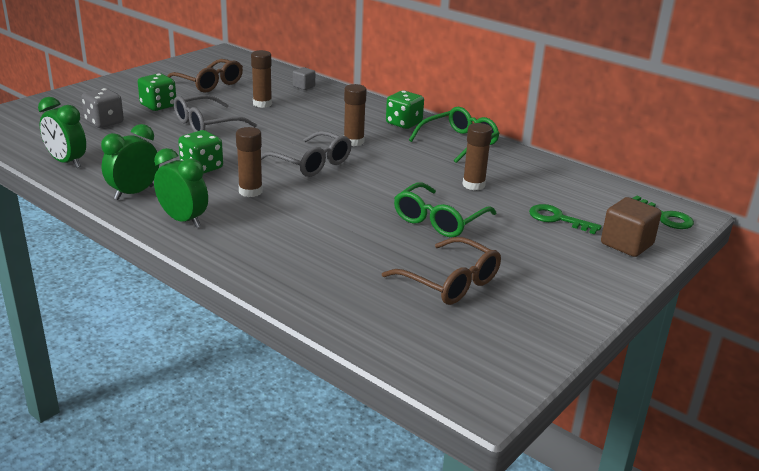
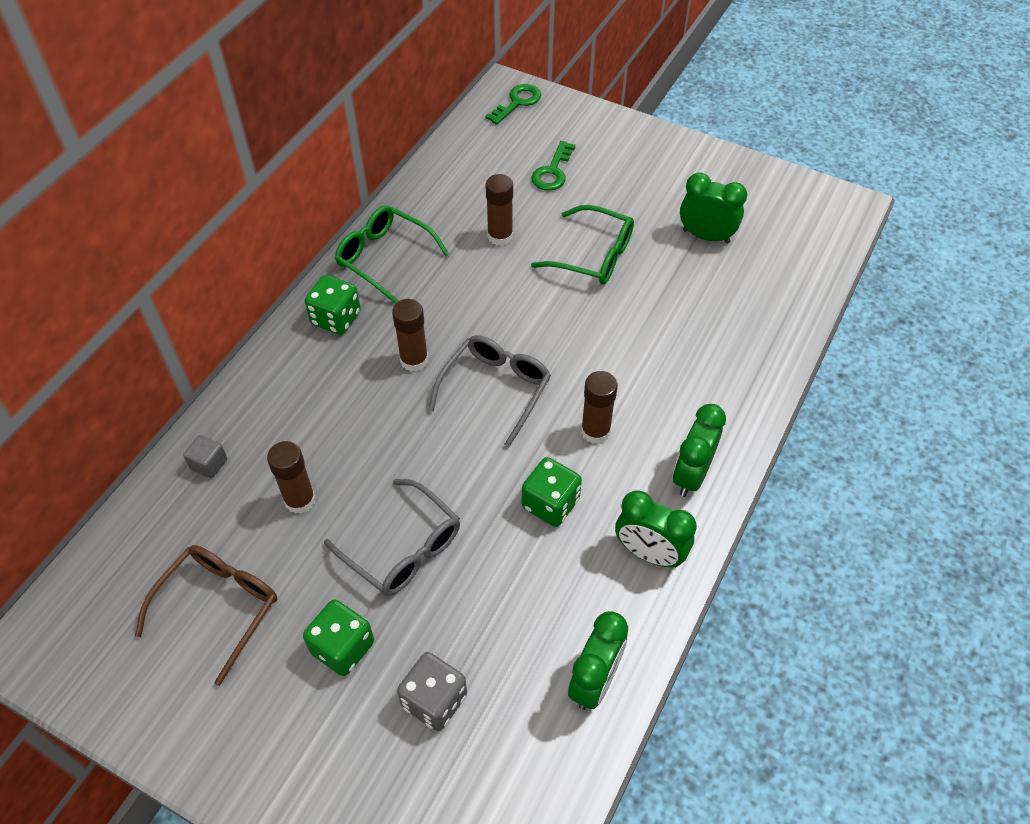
camera: 100 degrees left, 25 degrees up
(450, 282) = (706, 236): brown glasses -> green clock
(626, 244) = (583, 128): brown cube -> none

